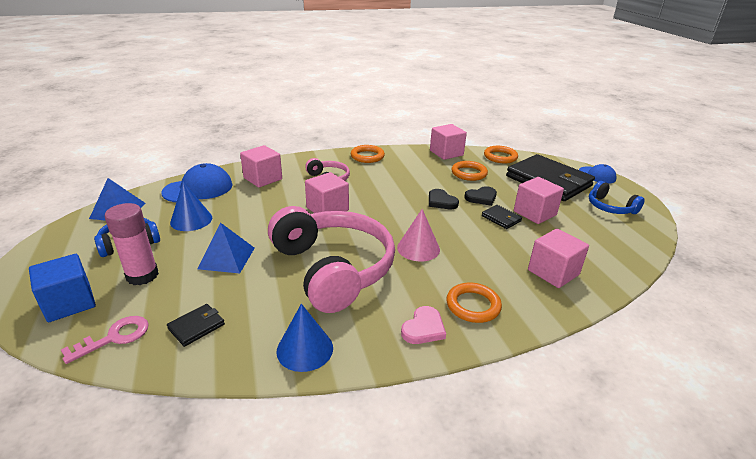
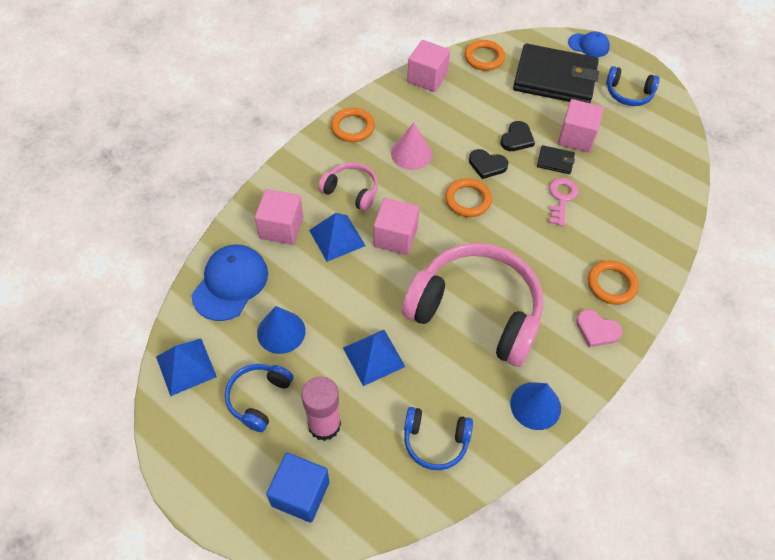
camera: 35 degrees left, 25 degrees up
(114, 337) = (385, 495): pink key -> pink key (561, 198)
(196, 326) = (435, 441): black wallet -> blue headphones
(289, 195) = (337, 238): none -> blue pyramid
(418, 248) = (521, 243): pink cone -> pink cone (411, 153)
(423, 328) = (596, 330): pink heart -> pink heart turned 120 degrees clockwise
(469, 173) = (476, 104): orange ring -> orange ring (468, 200)
(553, 272) = (639, 210): pink cube -> none

